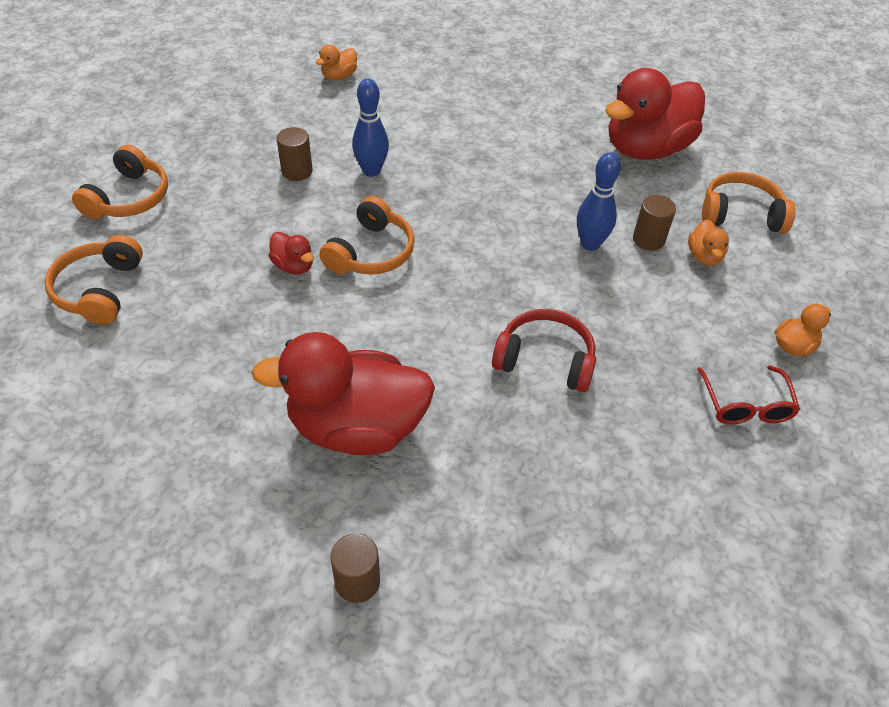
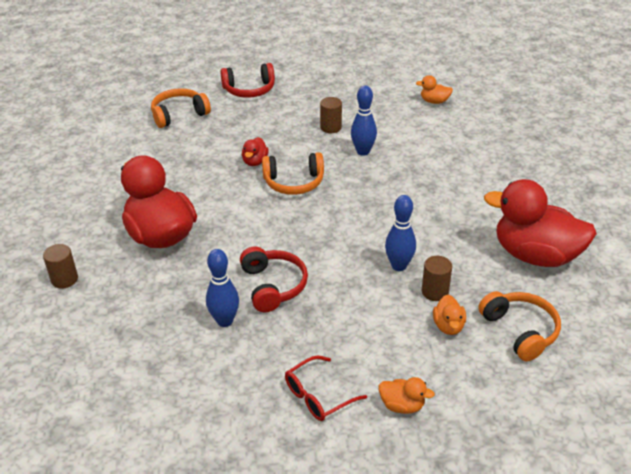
camera: 60 degrees right, 10 degrees down
(129, 198) = (249, 90): orange headphones -> red headphones
(574, 433) = (225, 321): none -> blue bowling pin
(704, 256) = (448, 326): orange duck -> orange duck turned 60 degrees counterclockwise

